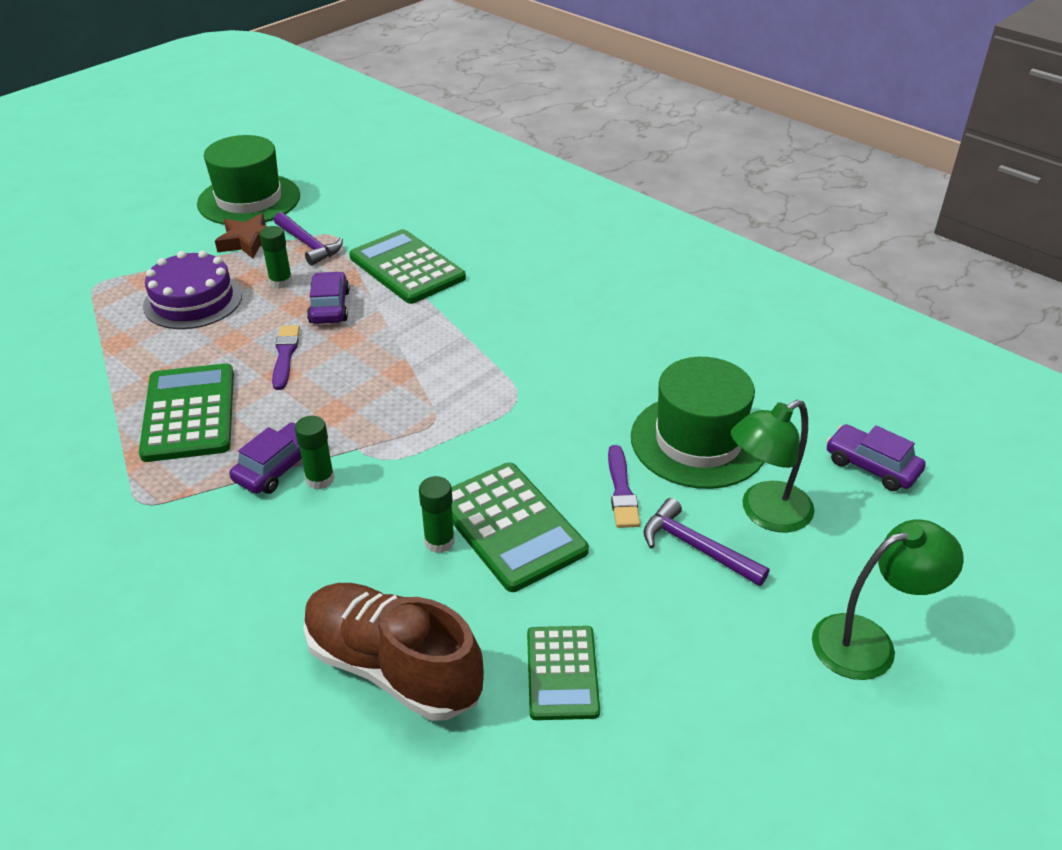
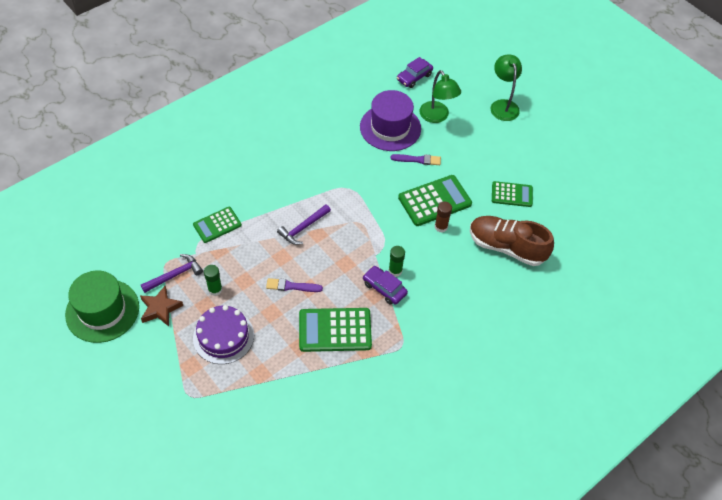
camera: 85 degrees left, 15 degrees up
(329, 307) = (249, 264): purple car -> none
(393, 667) = (506, 247): brown shoe -> brown shoe turned 75 degrees clockwise
(407, 268) = (217, 225): green calculator -> green calculator, size x0.63
(439, 541) = (441, 227): green glue stick -> brown glue stick
(696, 548) = (453, 142): purple hammer -> purple hammer (303, 228)
(698, 441) = (390, 127): green hat -> purple hat

